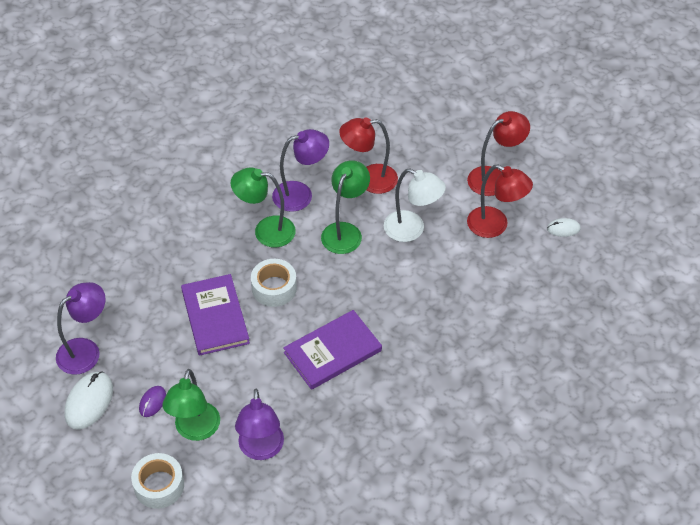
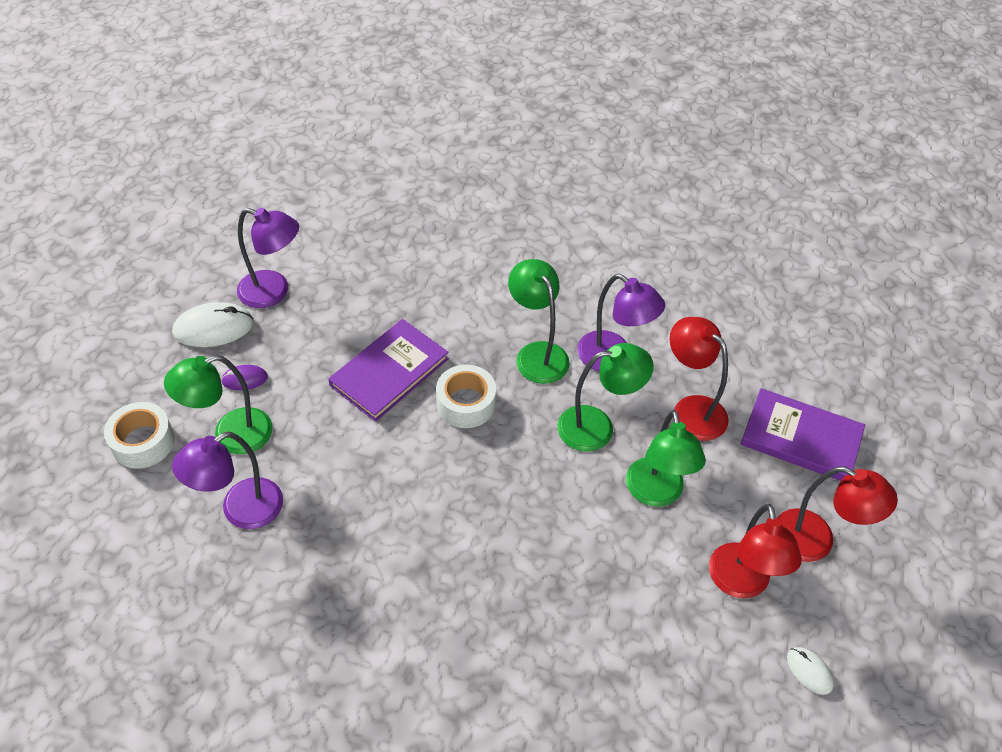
camera: 55 degrees right, 0 degrees up
(332, 351) = (419, 507): purple book -> purple book (801, 438)
(412, 230) = (656, 493): white lamp -> green lamp

